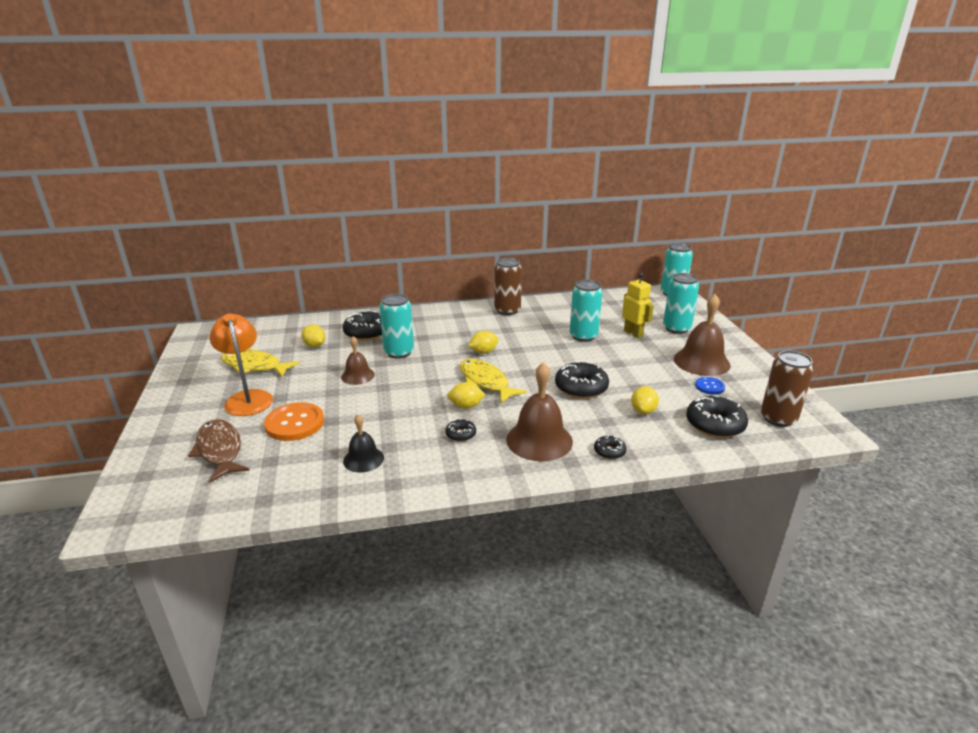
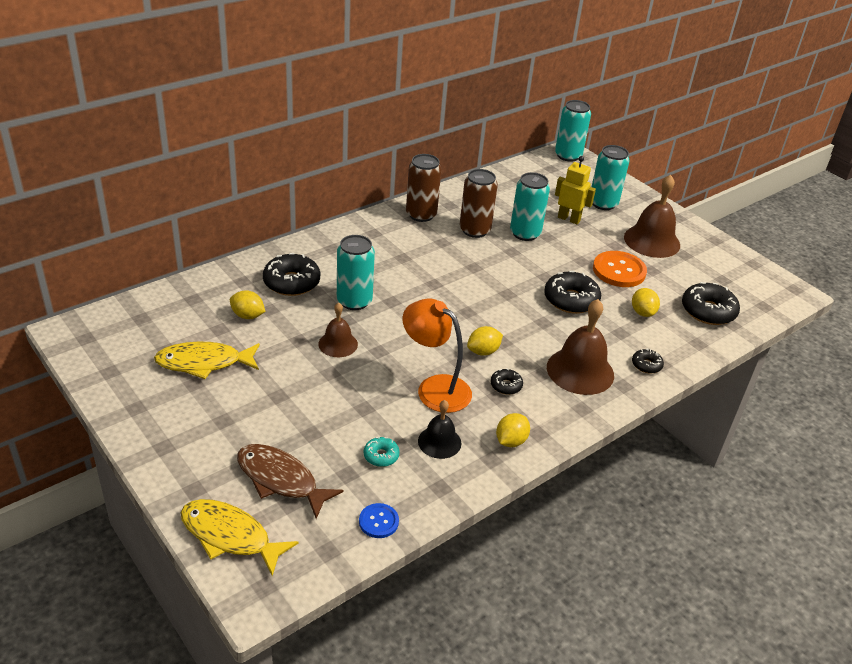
camera: 30 degrees left, 10 degrees up
(247, 398) = (241, 407): orange lamp -> orange lamp (435, 388)
(295, 423) = (328, 423): orange button -> orange button (619, 271)
(308, 456) = (381, 456): none -> turquoise donut
(483, 352) = (443, 278): yellow lemon -> yellow lemon (511, 441)
(485, 382) = (477, 316): yellow fish -> yellow fish (230, 536)
(709, 387) = (677, 269): blue button -> blue button (378, 521)
(778, 418) = (750, 290): brown can -> brown can (475, 230)

